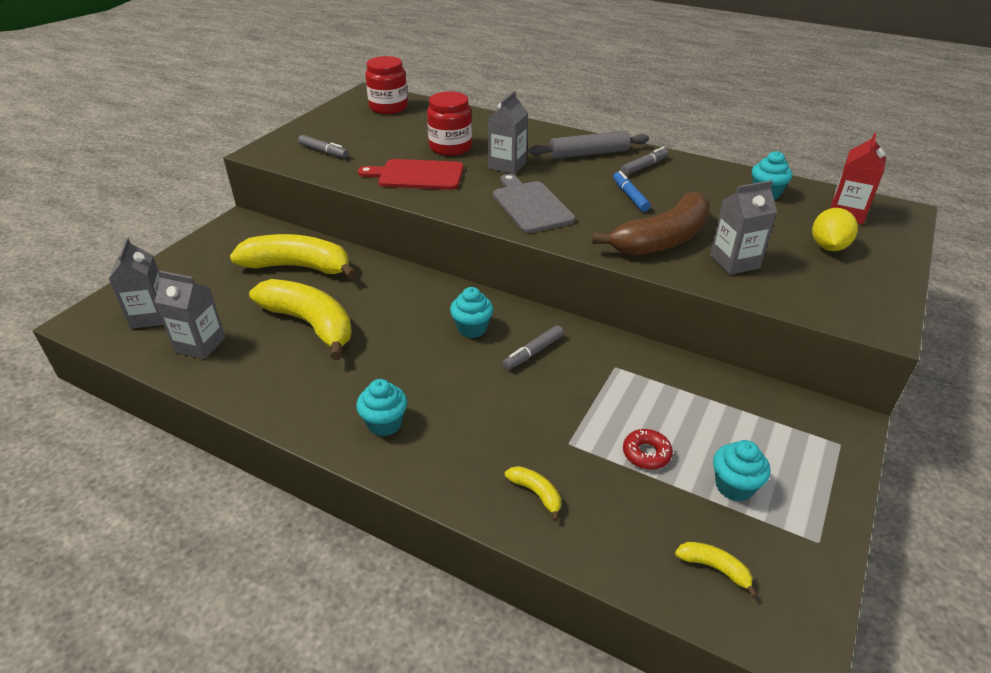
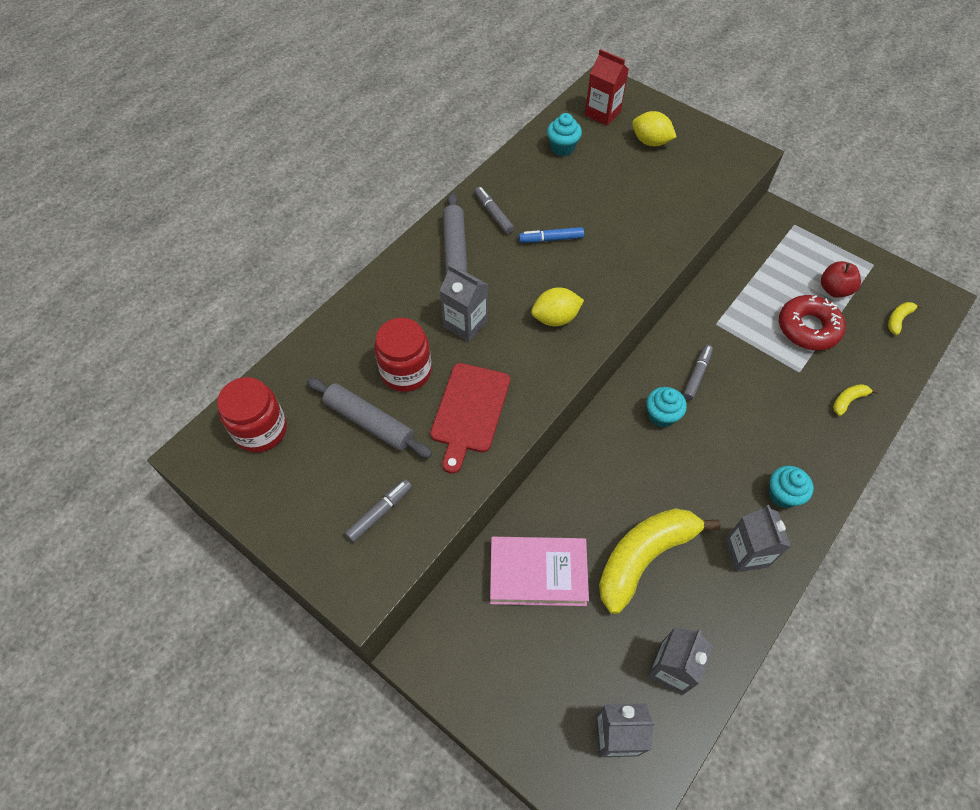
camera: 80 degrees left, 20 degrees up
(298, 267) = (538, 573): yellow banana -> pink book
(400, 140) = (369, 422): none -> grey rolling pin
(530, 205) = (555, 318): grey cutting board -> yellow lemon
(533, 352) = (696, 375): grey marker -> grey marker turned 120 degrees counterclockwise
(646, 454) = (808, 328): red donut -> red donut, size x1.85
(662, 240) = (629, 236): brown banana -> none
(734, 262) = (667, 202): grey carton -> grey carton (746, 553)
(734, 486) = (834, 289): turquoise cupcake -> red apple

